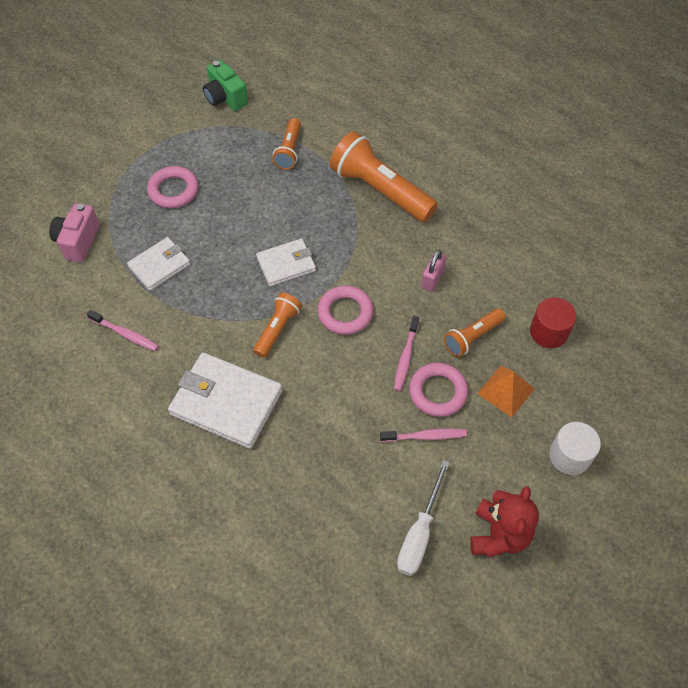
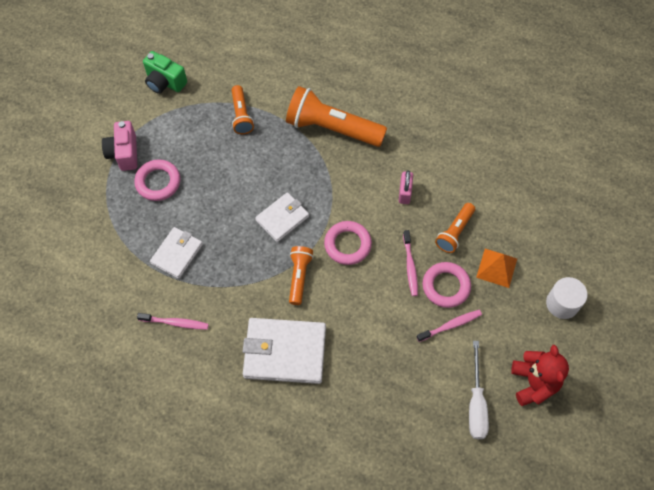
camera: 20 degrees left, 5 degrees up
(78, 241) = (96, 255): pink camera -> pink camera (124, 153)
(548, 332) = (510, 208): red cylinder -> none

